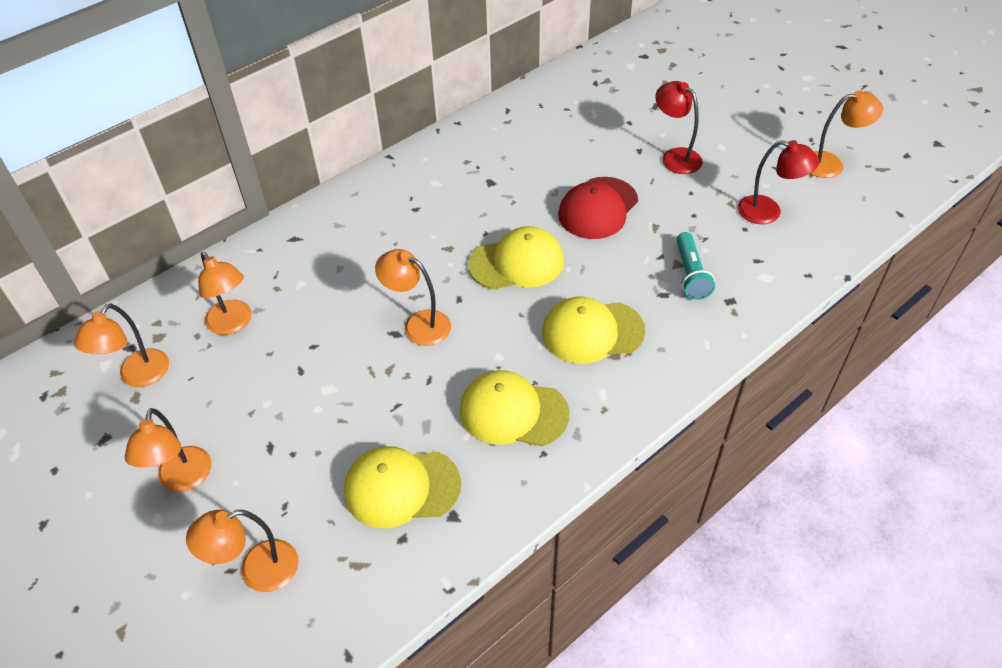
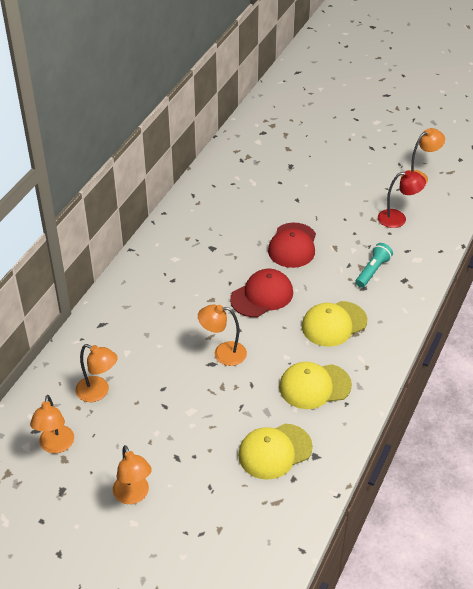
camera: 25 degrees left, 5 degrees down
(257, 570) = (218, 527): orange lamp -> none
(517, 263) = (262, 296): yellow cap -> red cap
(675, 157) = (322, 198): red lamp -> none
(690, 274) = (372, 271): turquoise flashlight -> turquoise flashlight turned 120 degrees counterclockwise

